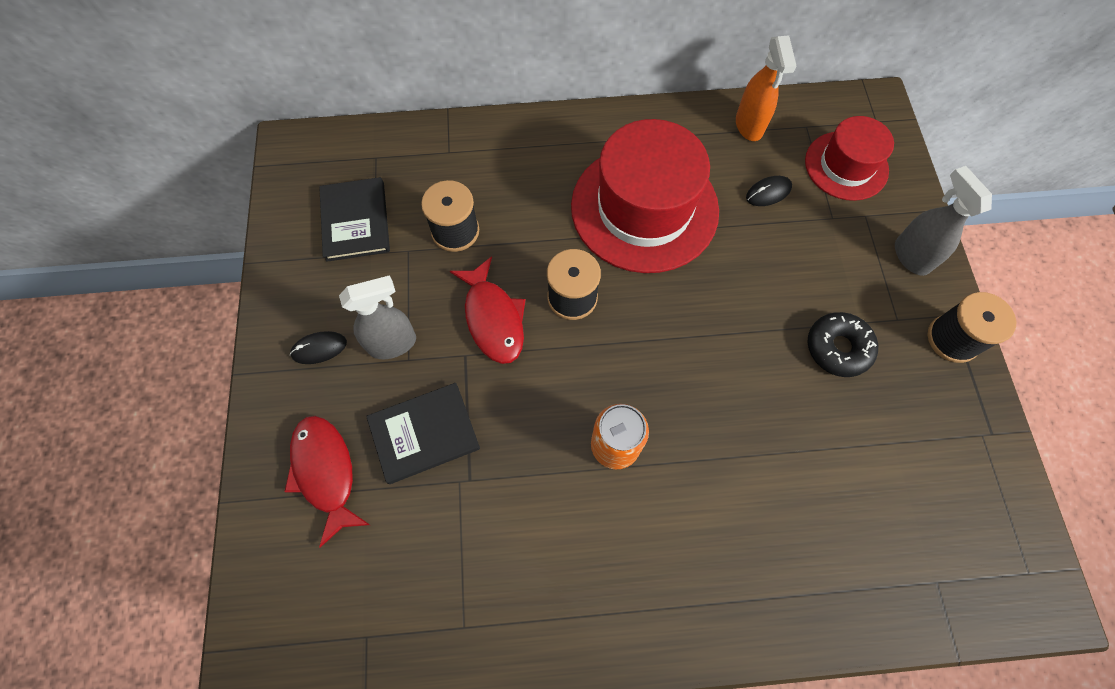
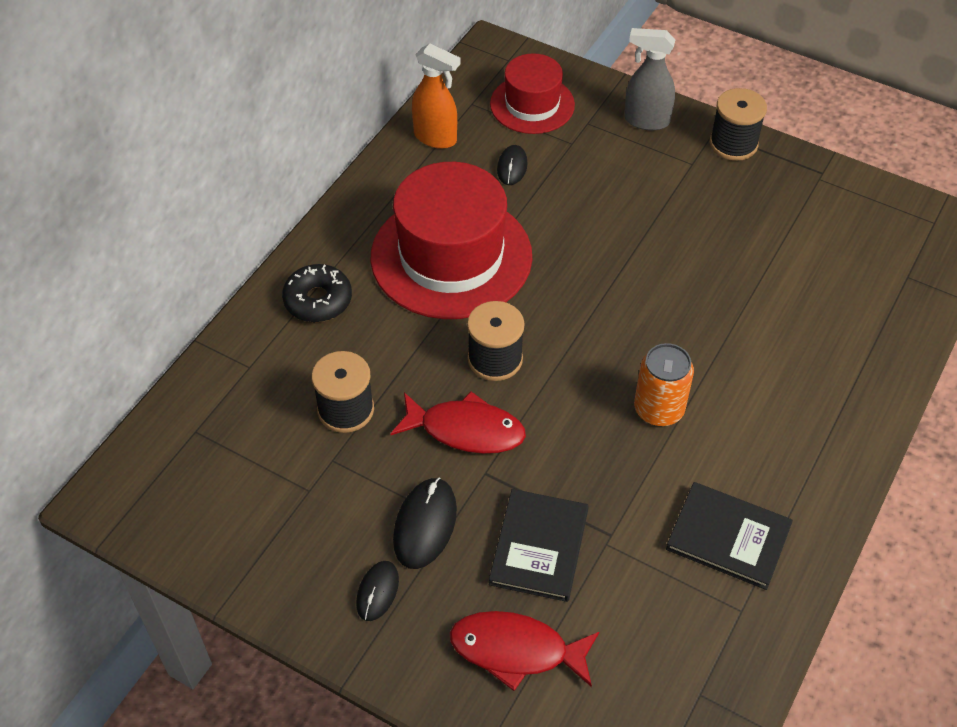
camera: 55 degrees left, 15 degrees down
(356, 221) = (257, 487): black book -> black book (728, 537)
(393, 343) = (425, 525): grey spray bottle -> black mouse
(838, 348) = (687, 214): black donut -> black donut (318, 300)

